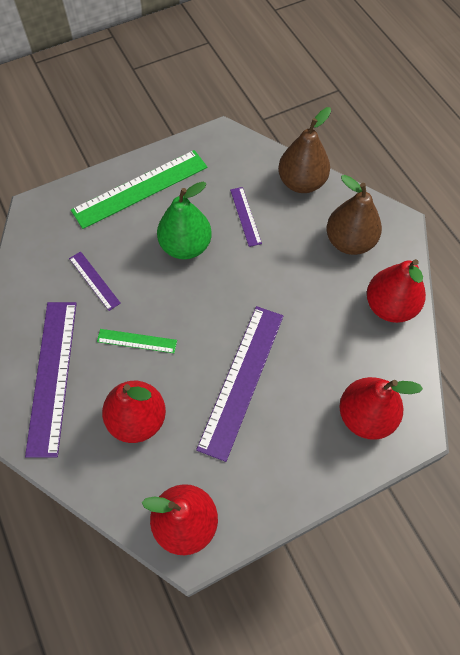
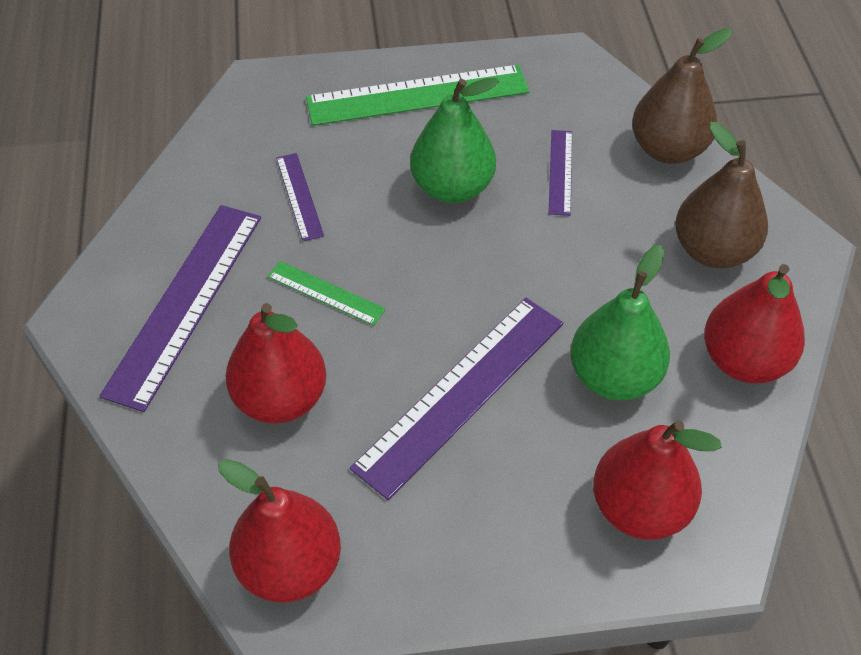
camera: 20 degrees right, 10 degrees down
(323, 340) = (614, 377): none -> green pear

